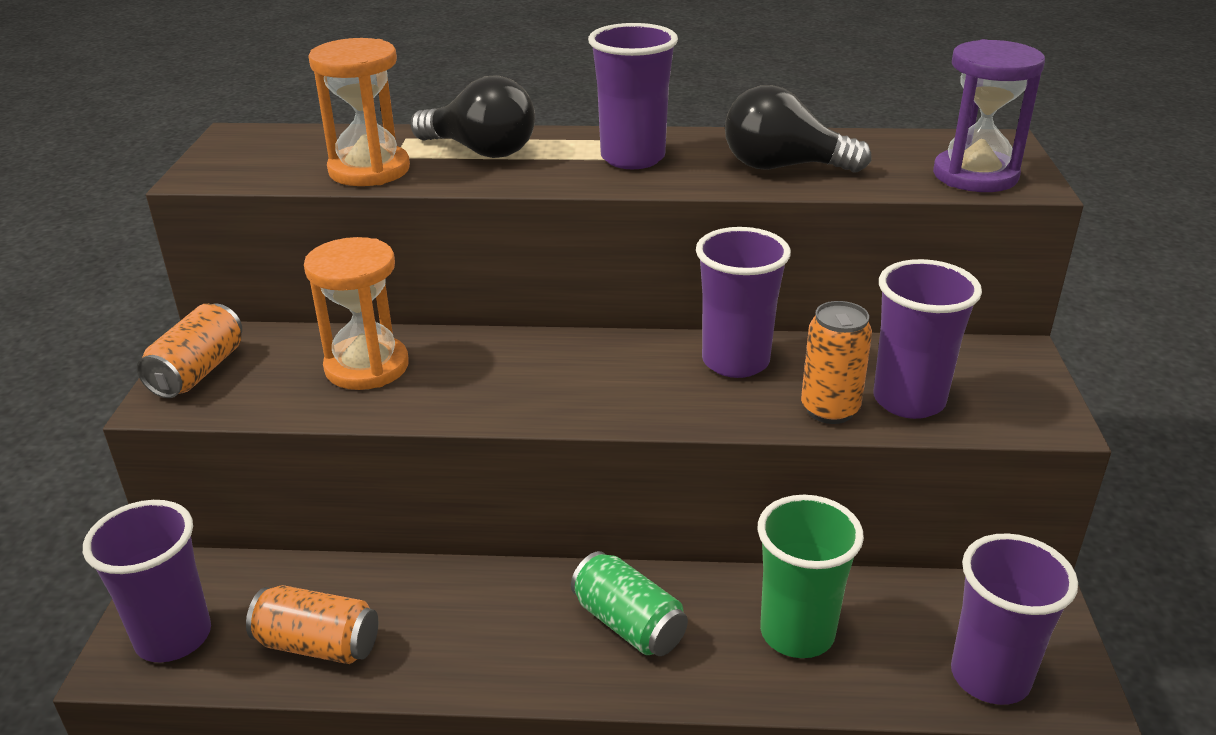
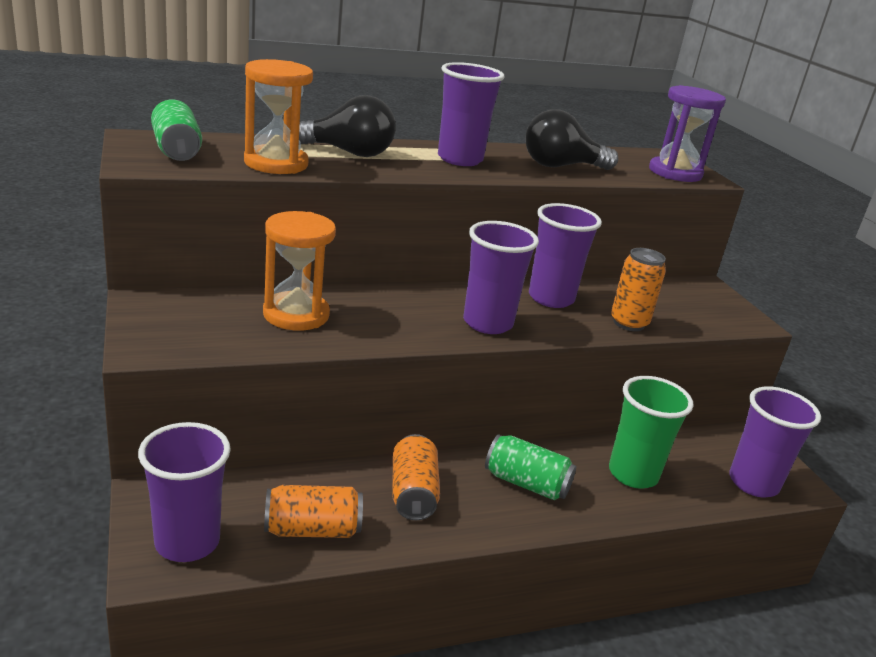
camera: 25 degrees left, 5 degrees down
(198, 372) = (157, 325): orange can -> orange can (413, 492)
(265, 152) = (176, 150): none -> green can
(909, 400) = (669, 315): purple cup -> purple cup (487, 323)

